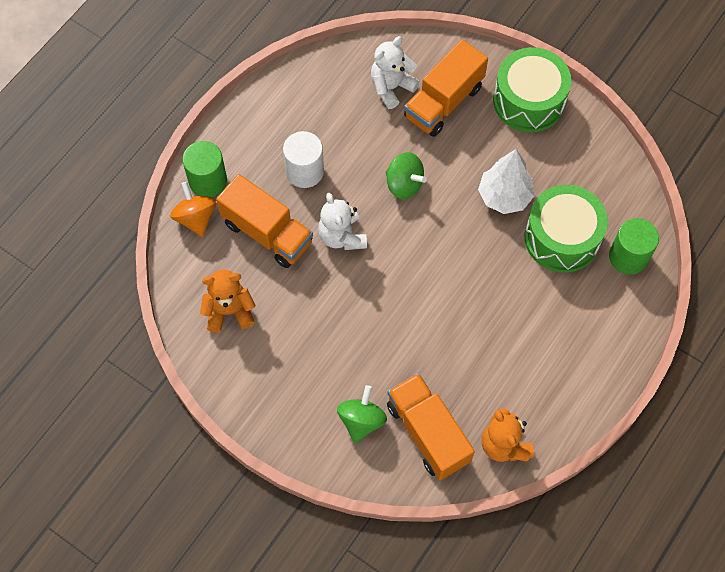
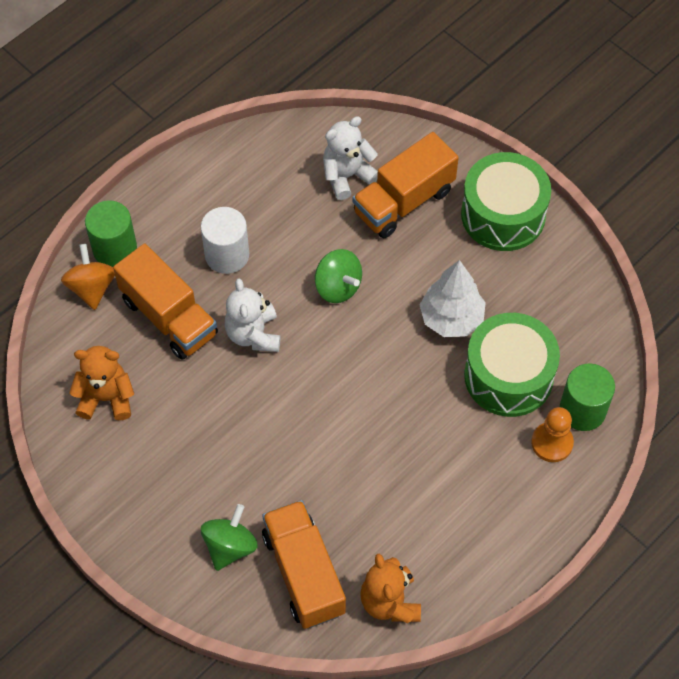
camera: 10 degrees right, 5 degrees down
(609, 288) = (552, 443): none -> orange pawn

